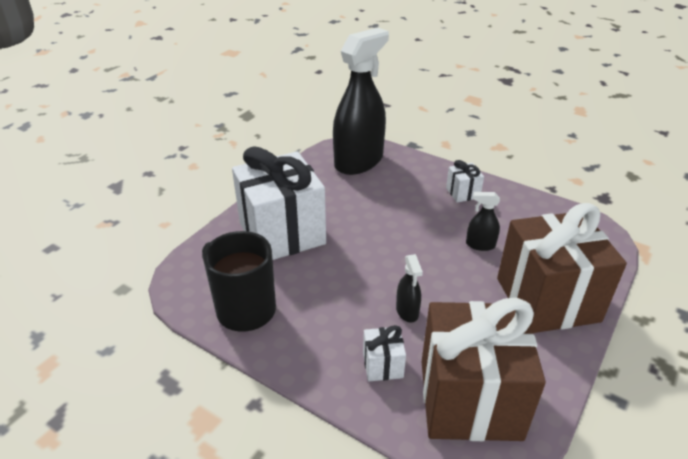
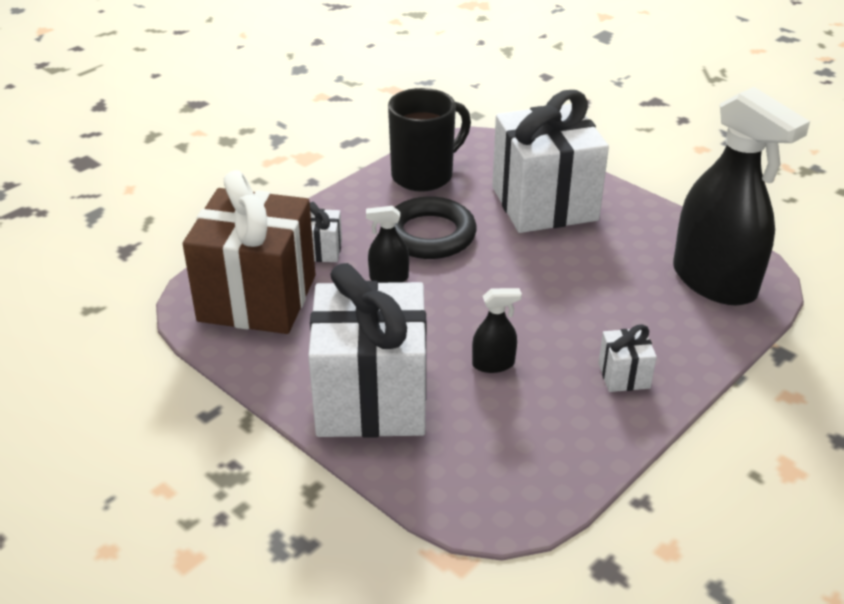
camera: 100 degrees right, 0 degrees up
(339, 294) = (429, 235): none -> black ring
(480, 245) = (493, 364): black spray bottle -> black spray bottle turned 60 degrees clockwise
(547, 299) = (371, 398): brown gift -> white gift

